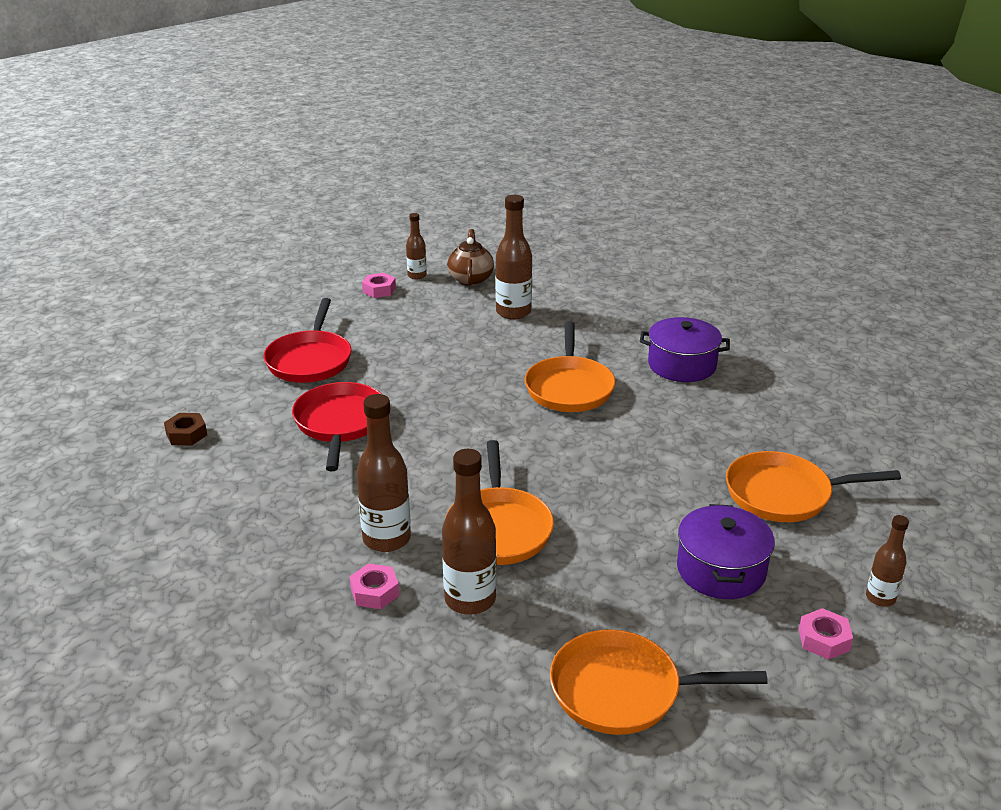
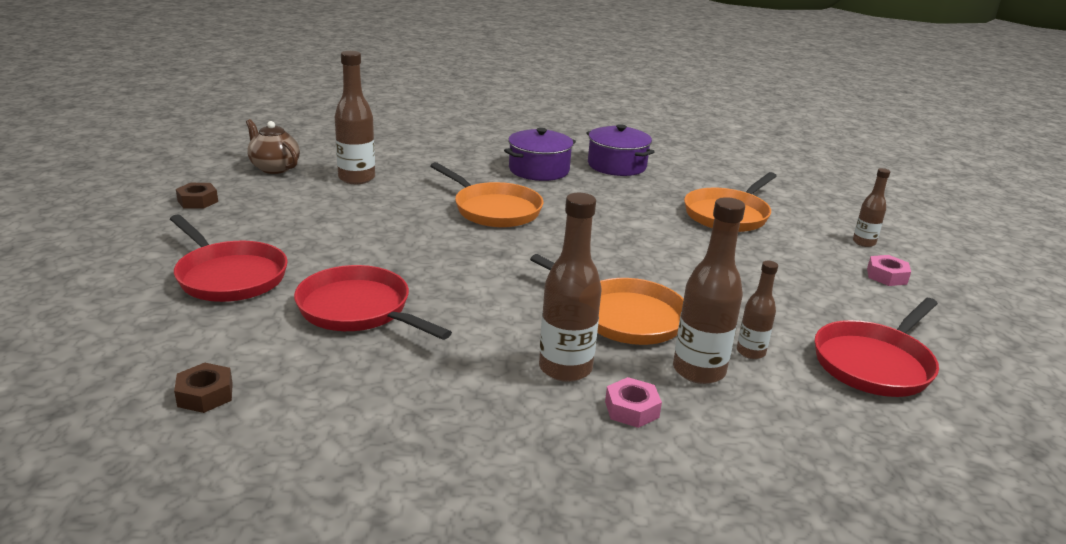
camera: 50 degrees left, 5 degrees down
(379, 290) = (198, 201): pink nut -> brown nut
(417, 275) = (217, 180): brown bottle -> brown bottle (750, 352)
(623, 690) = (874, 363): orange pan -> red pan
(721, 570) = (781, 269): purple pot -> purple pot (617, 165)

